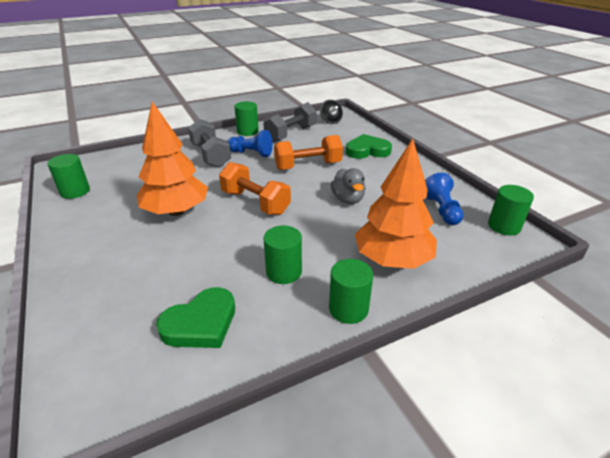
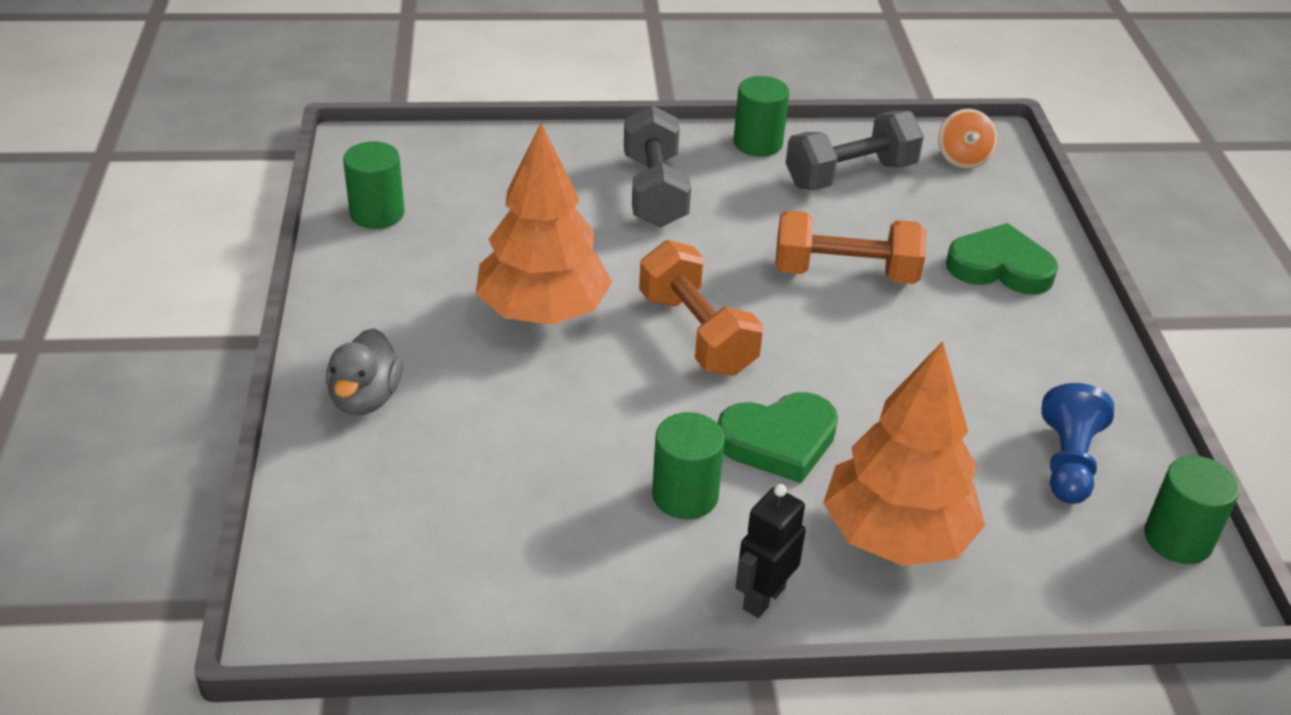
camera: 20 degrees right, 5 degrees up
(201, 323) = (513, 541): green heart -> green heart (779, 441)
(251, 153) = (740, 207): blue pawn -> none
(330, 121) = (962, 159): black spinning top -> orange spinning top
(348, 199) = (885, 379): grey duck -> grey duck (365, 398)
(348, 309) = (763, 598): green cylinder -> black robot

